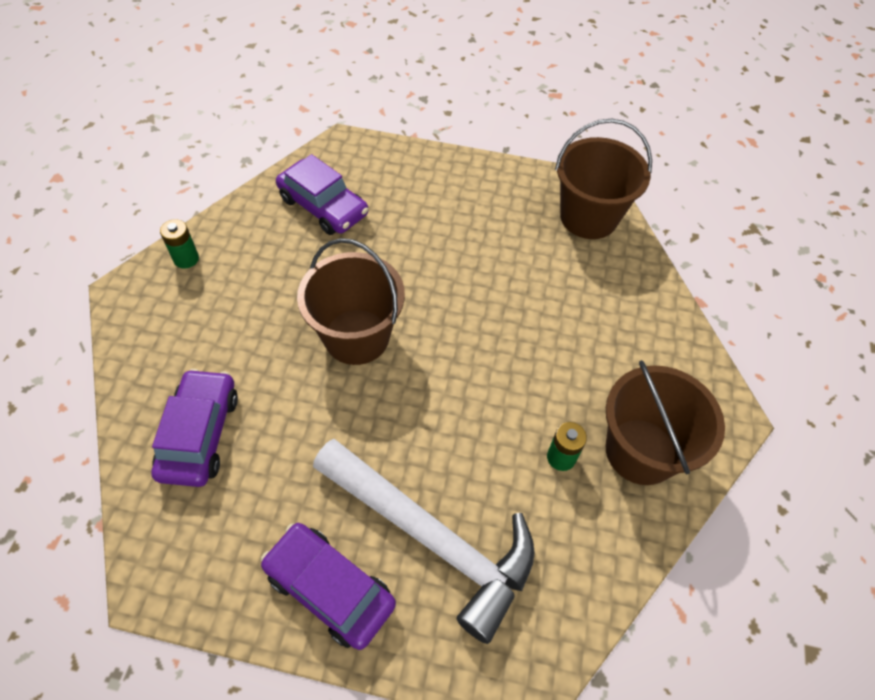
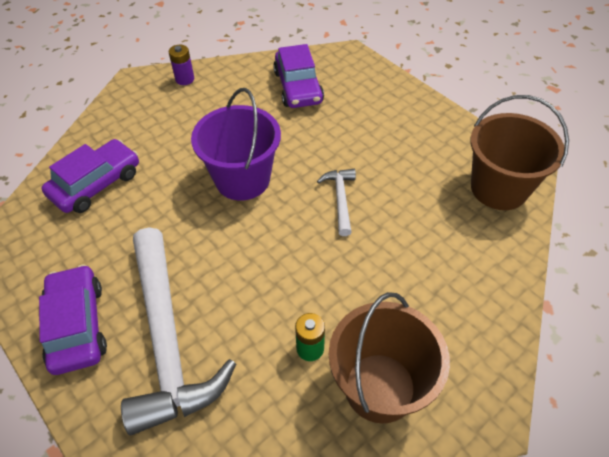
camera: 40 degrees right, 5 degrees down
(186, 259) = (185, 79): green battery -> purple battery
(356, 336) = (242, 179): brown bucket -> purple bucket
(467, 303) = (340, 199): none -> white hammer

